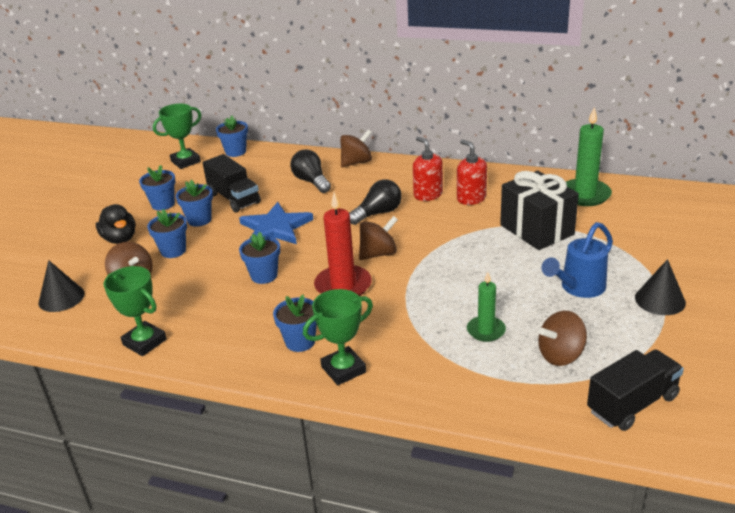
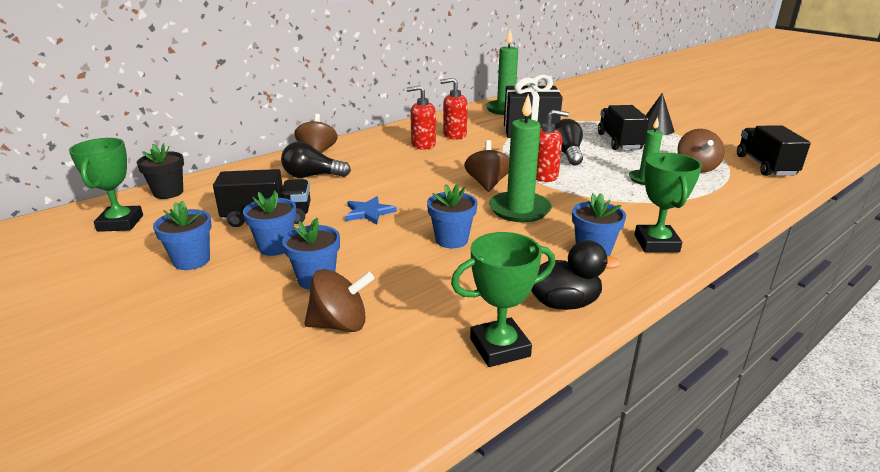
camera: 60 degrees left, 5 degrees down
(61, 298) = (295, 401): black cone -> none
(120, 239) = (218, 311): black duck -> black duck (563, 303)
(235, 152) = (168, 193): blue flower pot -> black flower pot
(275, 228) = (369, 212): blue star -> blue star, size x0.58
(343, 285) = (519, 210): red candle -> green candle
(378, 213) = (420, 167): black light bulb -> black light bulb (566, 154)
(428, 274) = (544, 176): none -> red soap dispenser
(578, 288) = (619, 141): blue watering can -> black truck

